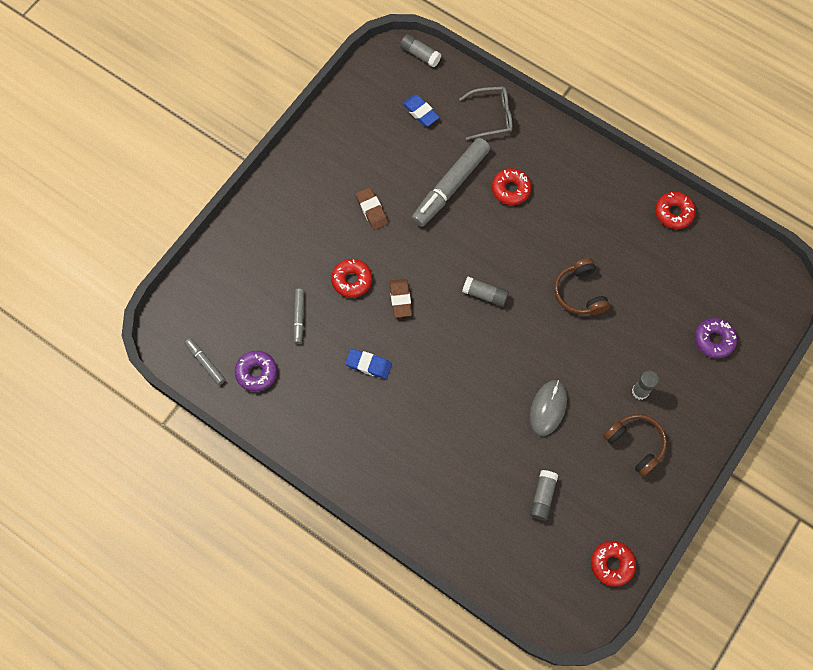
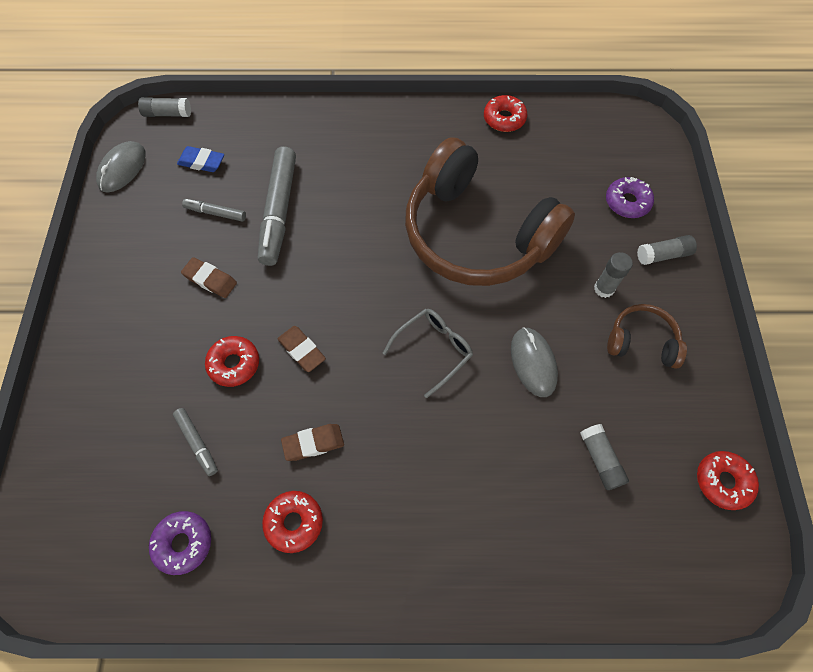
camera: 35 degrees left, 5 degrees down
(205, 363) = (109, 576): grey marker -> grey marker (216, 213)
(362, 84) = (122, 169): none -> grey mouse
(368, 365) = (313, 443): blue eraser -> brown eraser
(485, 294) = (387, 291): grey glue stick -> grey glue stick (662, 255)
(491, 116) = (276, 129): grey glasses -> grey glasses (433, 350)
(510, 189) = (341, 181): red donut -> red donut (294, 522)
(579, 293) = (476, 234): brown headphones -> brown headphones, size x2.31

